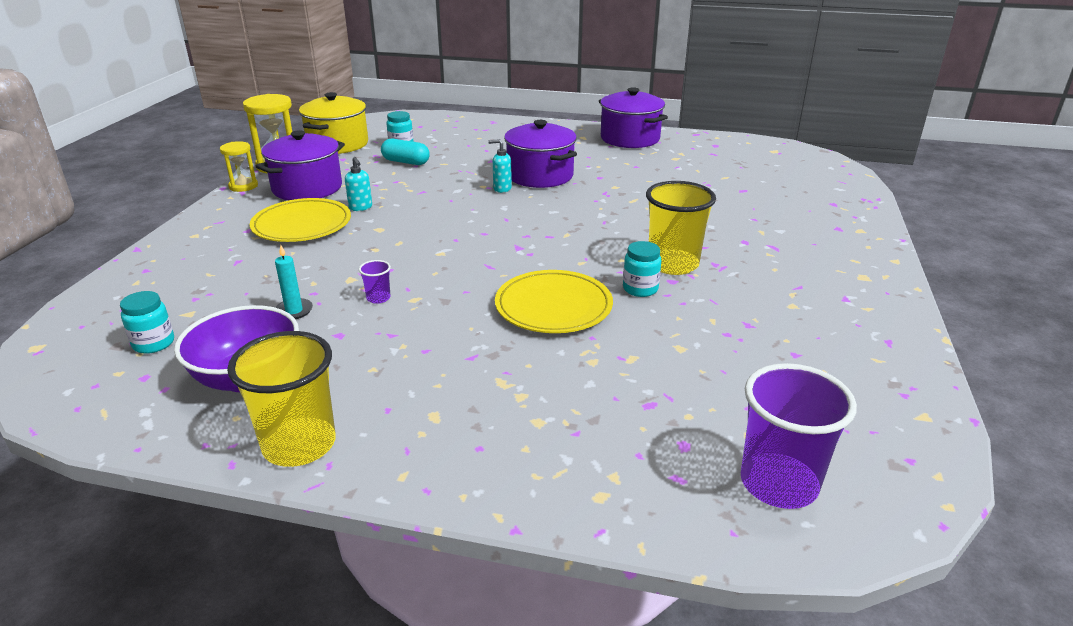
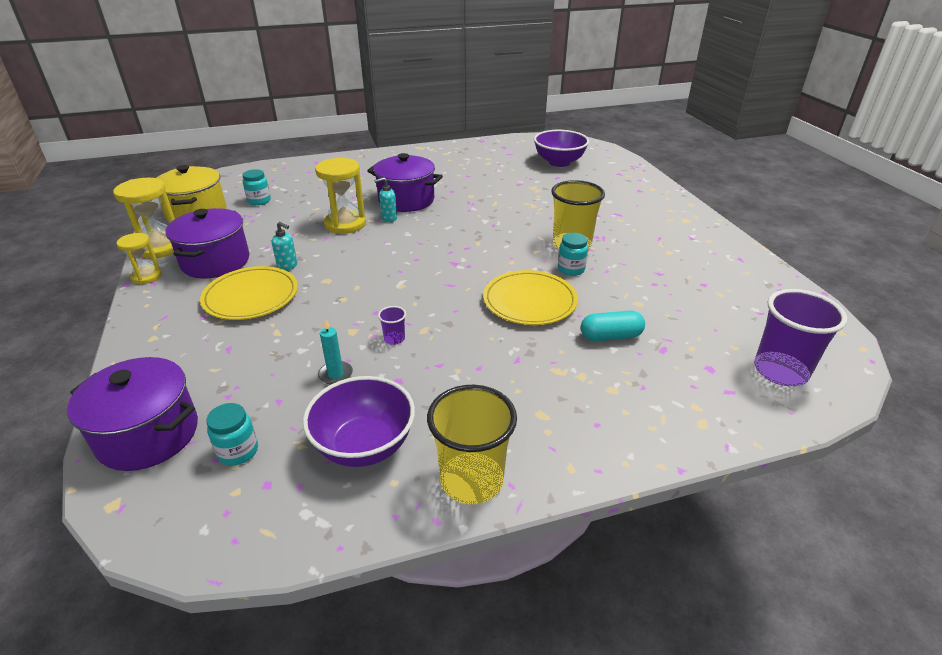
camera: 30 degrees left, 5 degrees up
(406, 162) = (281, 215): turquoise capsule -> turquoise capsule (610, 336)
(454, 184) = (345, 224): none -> yellow hourglass
(630, 138) = (440, 154): purple pot -> purple pot (148, 435)
(765, 175) = (559, 162): none -> purple bowl

